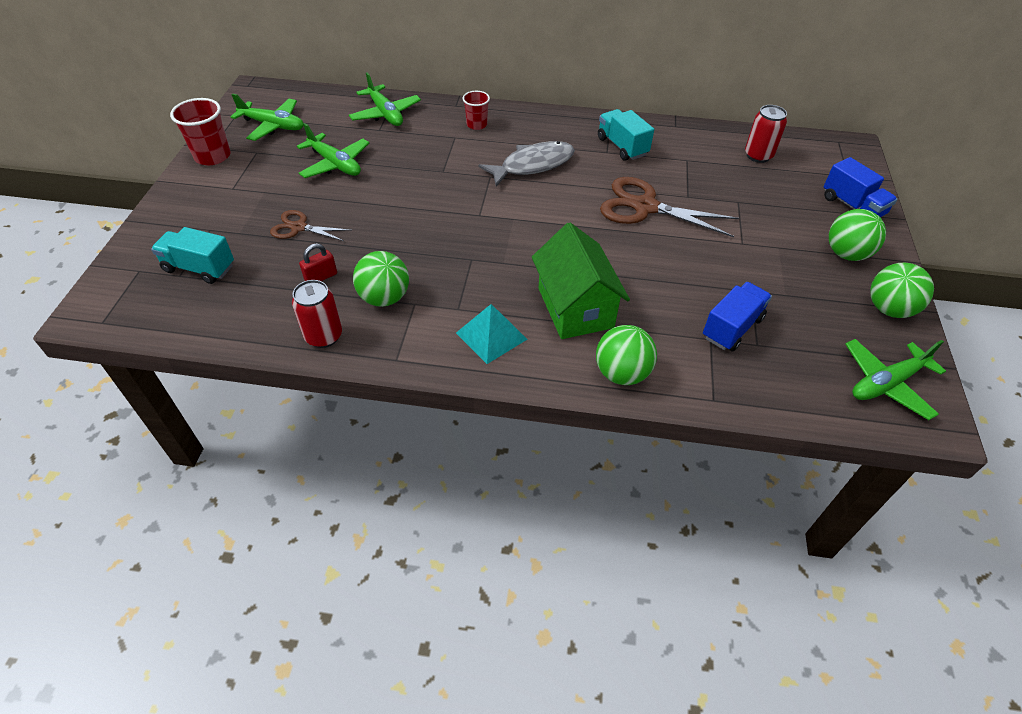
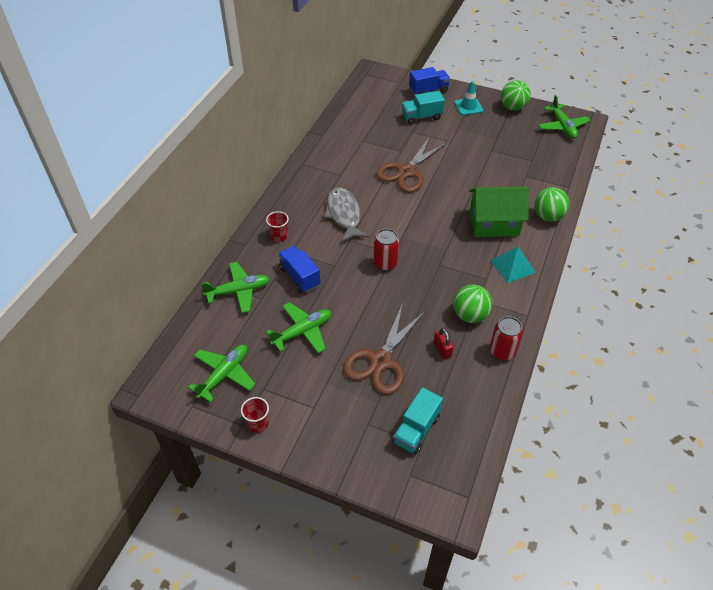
camera: 75 degrees left, 0 degrees up
(212, 156) = (258, 424): red cup -> red cup, size x0.62
(299, 227) = (381, 361): brown scissors -> brown scissors, size x1.77
(622, 146) = (337, 166): turquoise truck -> turquoise truck (421, 117)
(732, 328) = (519, 165): blue truck -> blue truck (299, 277)
(758, 155) = (369, 110): red can -> red can (385, 264)
(846, 254) = (468, 107): green ball -> turquoise traffic cone

